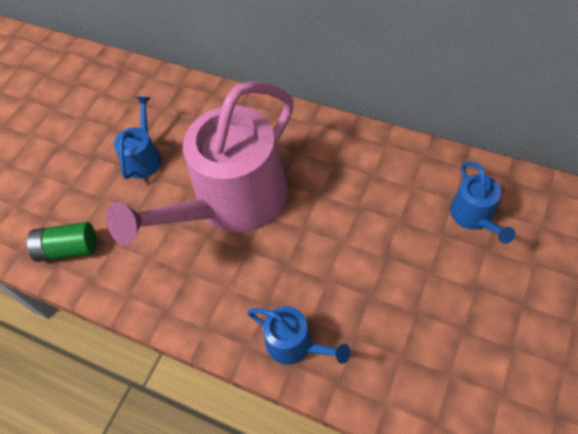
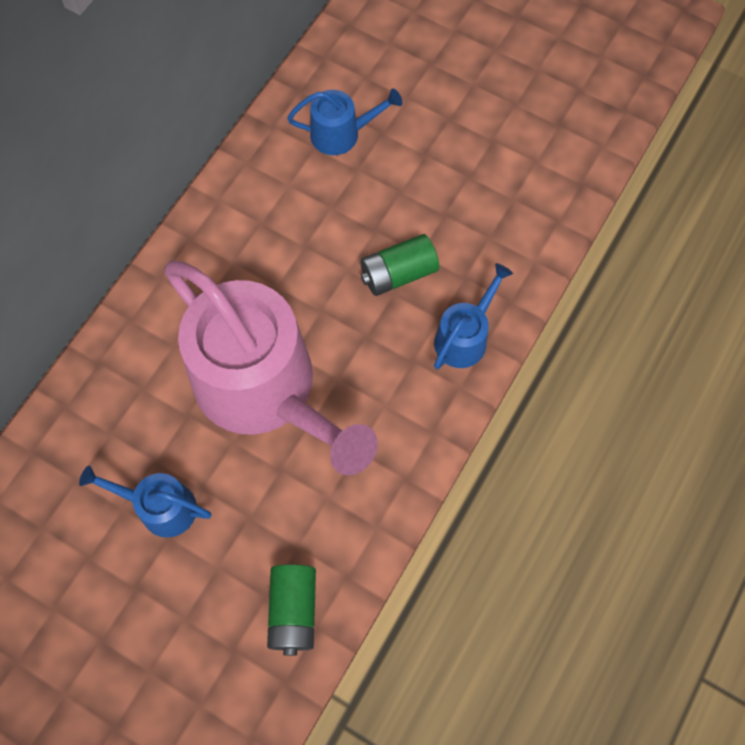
camera: 90 degrees left, 10 degrees up
(347, 281) = (398, 274): none -> green battery

